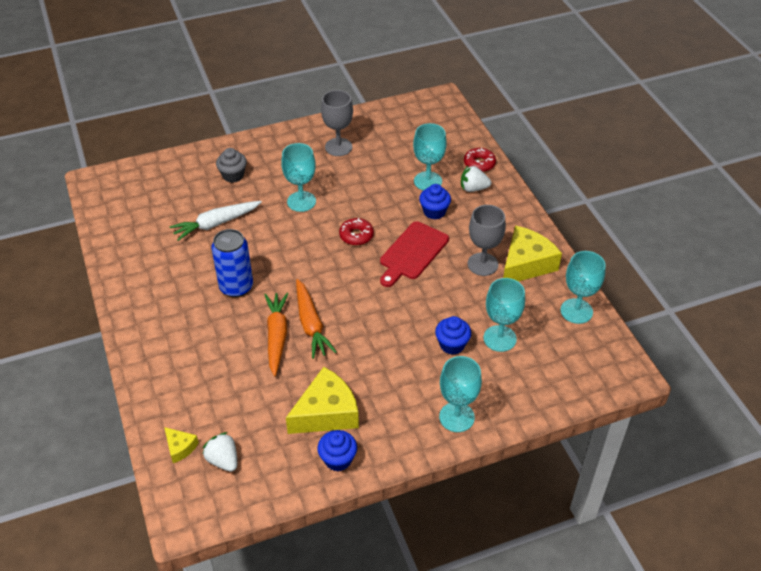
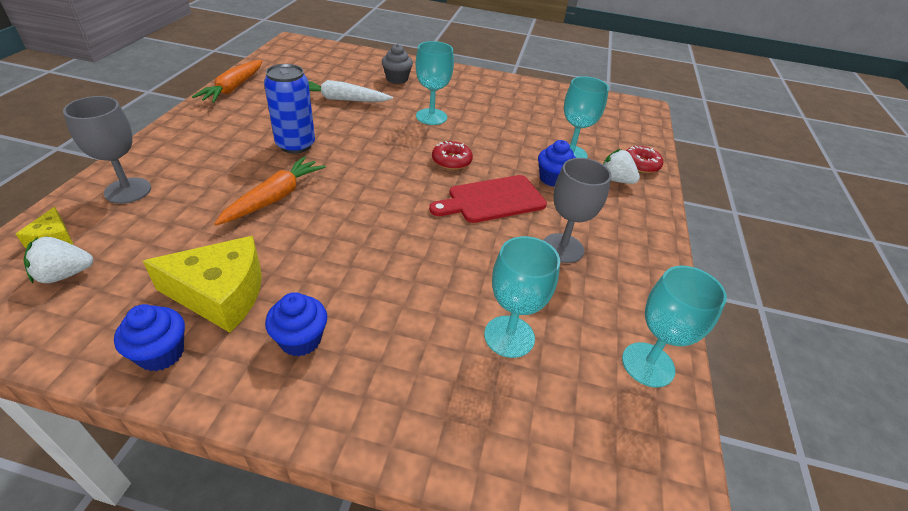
camera: 30 degrees right, 5 degrees down
(223, 460) = (64, 275): white strawberry -> white strawberry turned 105 degrees counterclockwise
(311, 324) = (318, 206): orange carrot -> orange carrot (233, 88)
(338, 147) = (509, 98): grey goblet -> grey goblet (128, 190)
(452, 345) = (441, 308): blue cupcake -> blue cupcake (300, 340)
(456, 417) = (354, 399): turquoise goblet -> none
(526, 264) = (618, 275): yellow cheese -> none

